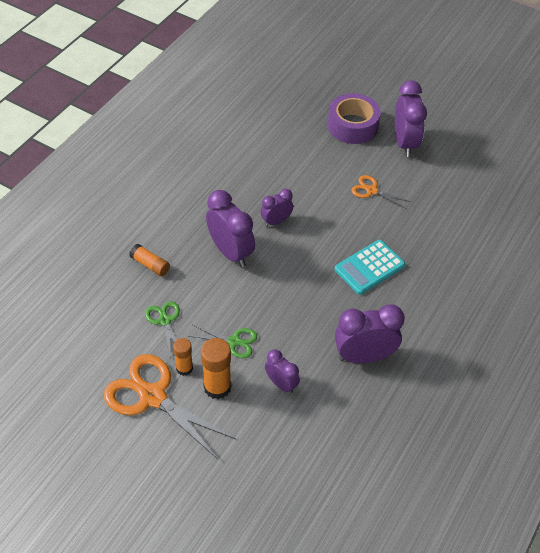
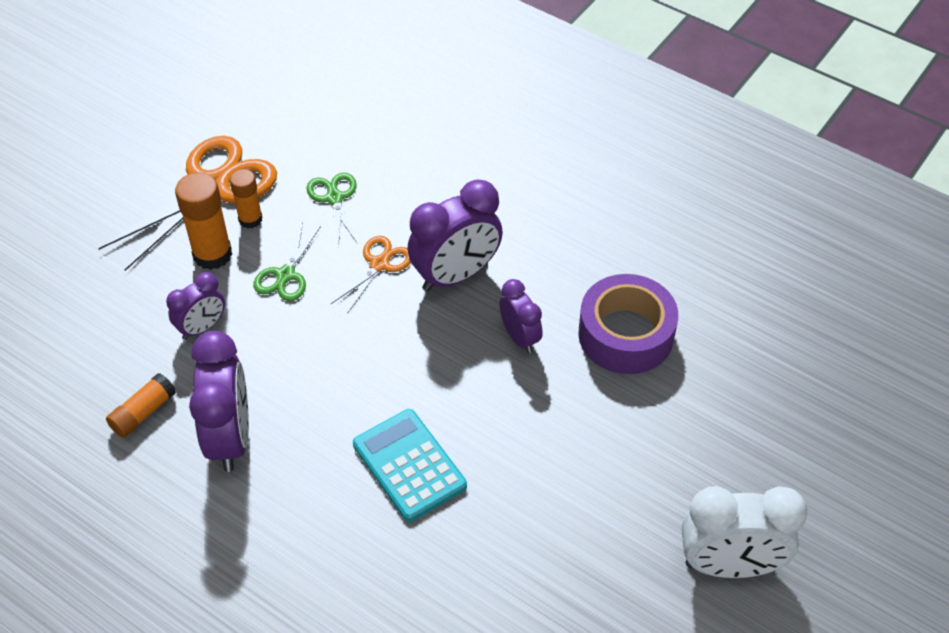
camera: 95 degrees right, 0 degrees up
(150, 265) = (437, 181): orange glue stick -> orange glue stick (143, 413)
(165, 320) = (334, 198): green scissors -> green scissors turned 90 degrees counterclockwise
(352, 126) = (771, 475): purple tape -> purple tape (626, 334)
(371, 190) = (594, 489): orange scissors -> orange scissors (379, 264)
(405, 143) = (729, 565): purple clock -> white clock

